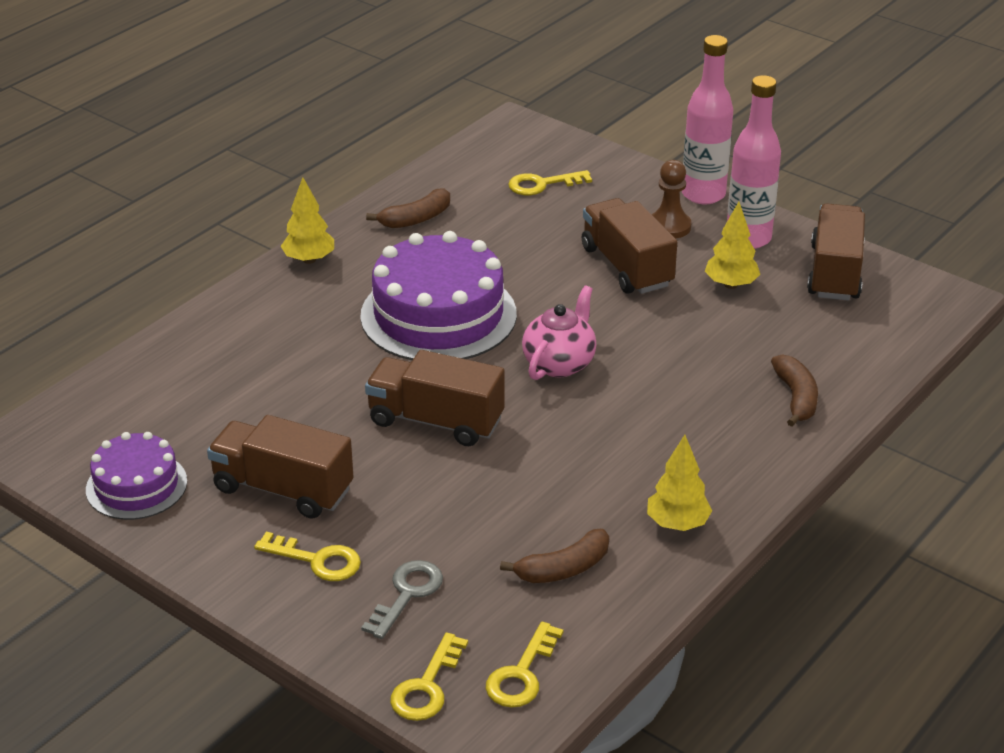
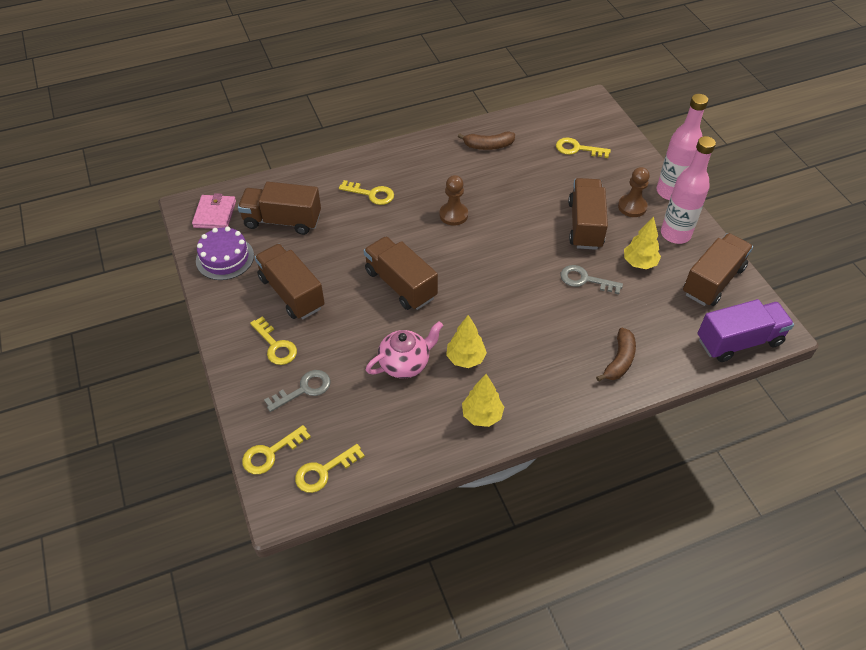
camera: 30 degrees right, 15 degrees up
(68, 437) = (215, 214): none -> pink wallet
(187, 408) = (282, 221): none -> brown truck
(295, 330) = (371, 194): none -> yellow key
(309, 260) = (411, 151): yellow tree -> yellow tree (465, 358)
(438, 315) = (453, 215): purple cake -> brown pawn
(559, 363) = (496, 275): pink teapot -> pink teapot (405, 364)
(563, 569) = (396, 414): brown banana -> none
(679, 327) = (585, 280): none -> grey key
(917, 324) = (739, 341): none -> purple truck

